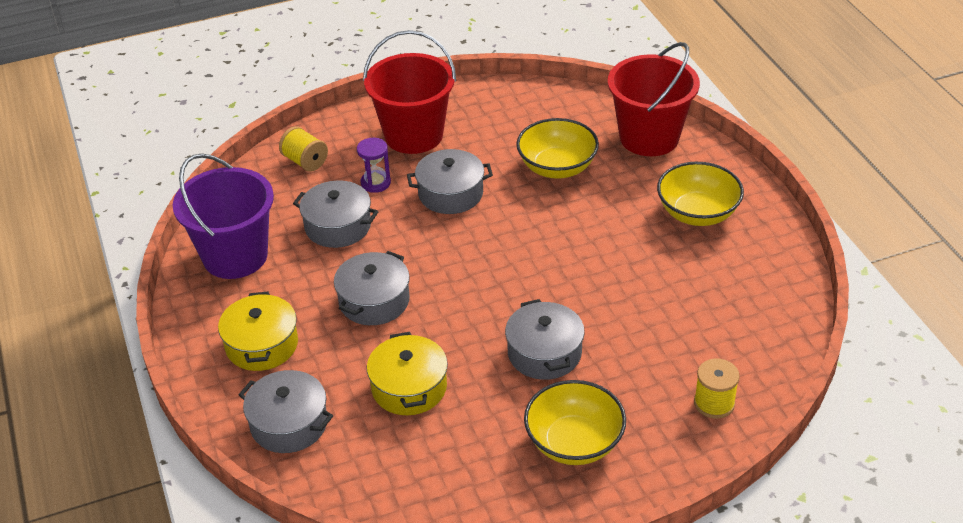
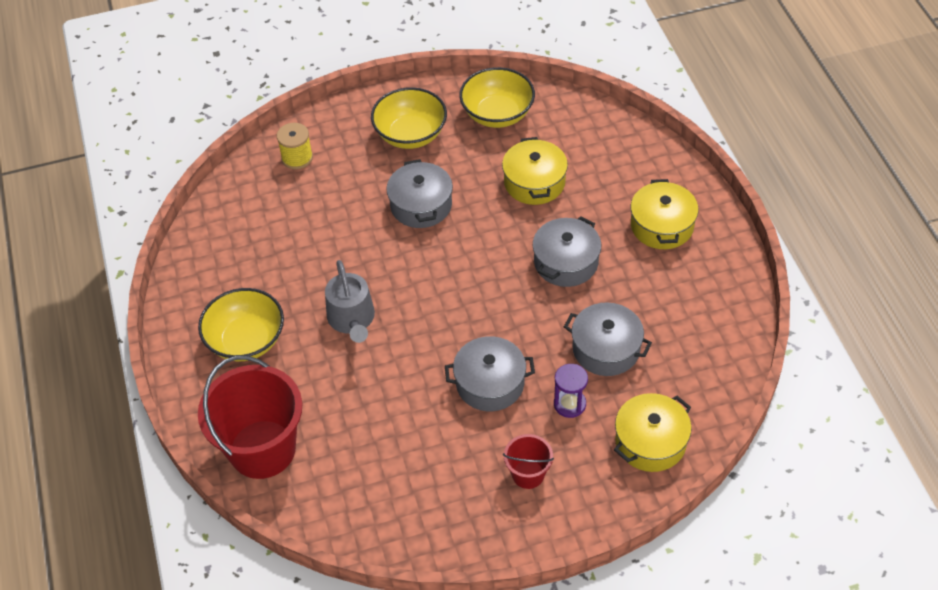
camera: 175 degrees left, 10 degrees up
(235, 256) = (704, 319): purple bucket -> none
(289, 424) = (629, 159): grey pot -> none
(305, 161) = (650, 442): yellow spool -> yellow pot
(413, 135) = (528, 474): red bucket -> red bucket, size x0.48
(557, 167) = (373, 412): yellow bowl -> yellow bowl (497, 114)
(596, 236) = (352, 319): none -> grey watering can

